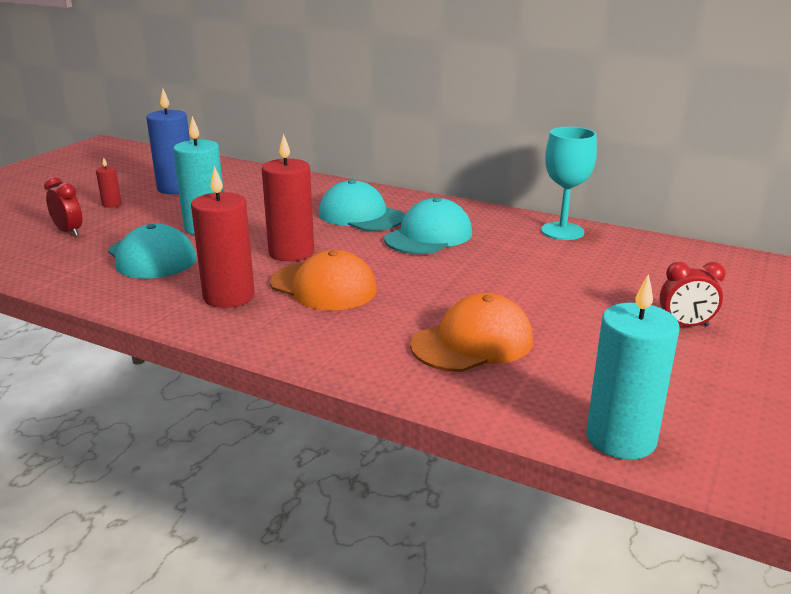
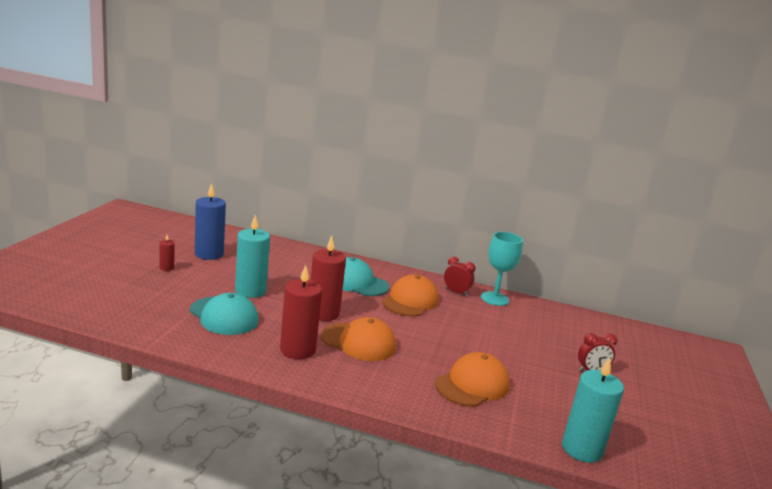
camera: 15 degrees left, 5 degrees down
(69, 232) = (147, 292): red clock -> red clock (456, 292)
(428, 236) = (410, 301): turquoise cap -> orange cap

